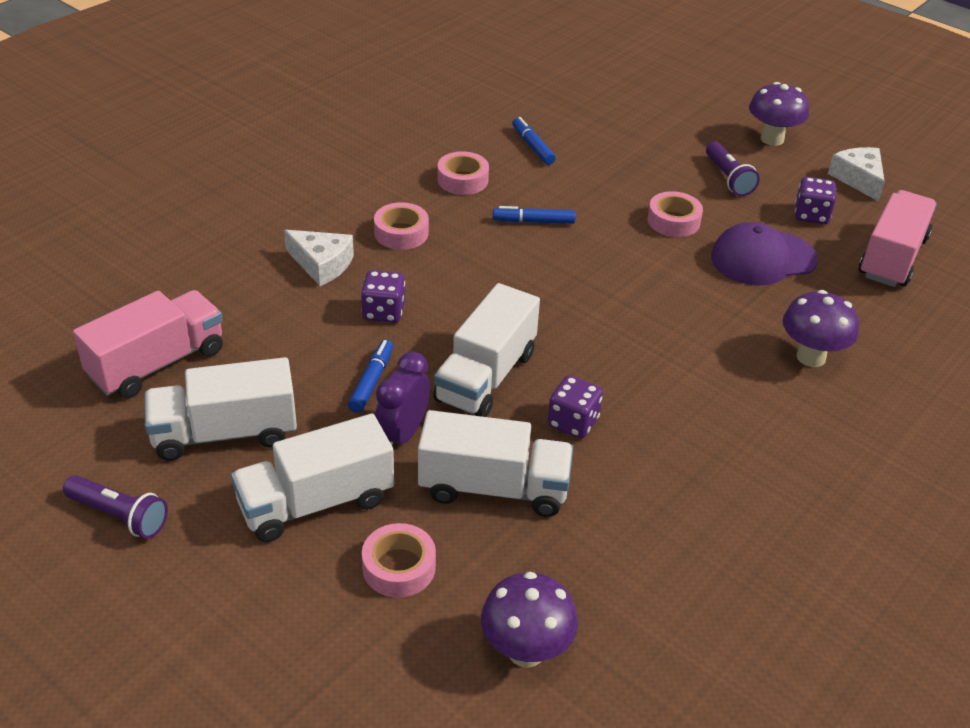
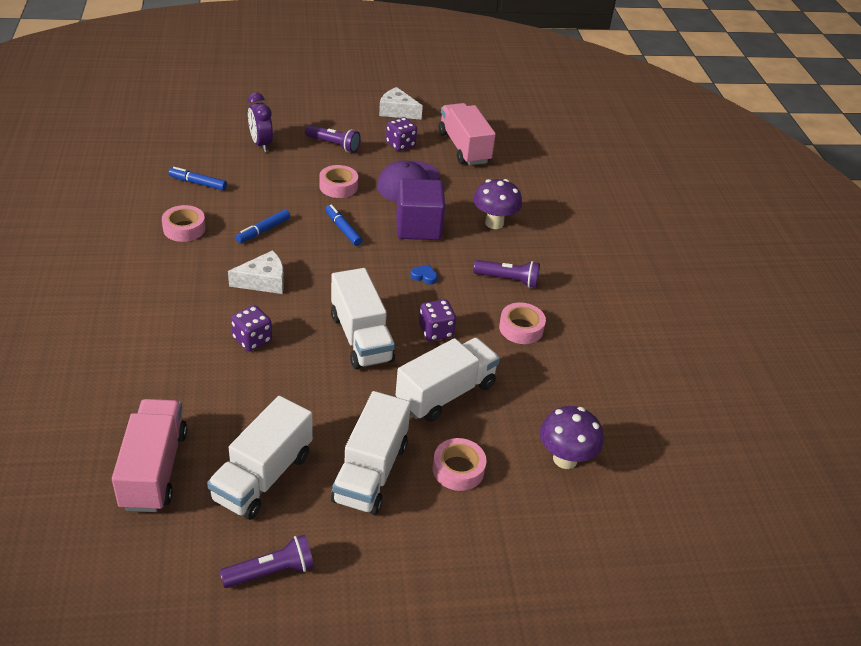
camera: 50 degrees left, 0 degrees up
(322, 264) = (170, 335): white cheese -> white cheese (263, 281)
(371, 381) = (303, 384): blue marker -> blue marker (343, 229)
(401, 233) = (193, 285): pink tape -> pink tape (521, 328)
(402, 434) = (362, 401): purple clock -> purple clock (261, 144)
(640, 361) = (424, 276): none -> blue heart
(707, 309) = (418, 227): none -> purple cube
(738, 425) = (508, 280): none -> purple flashlight
(772, 139) = (326, 109): purple mushroom -> none

